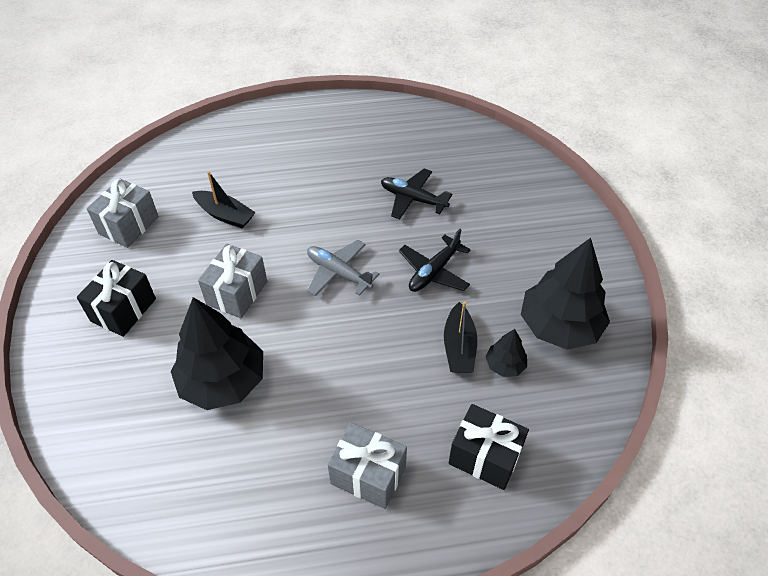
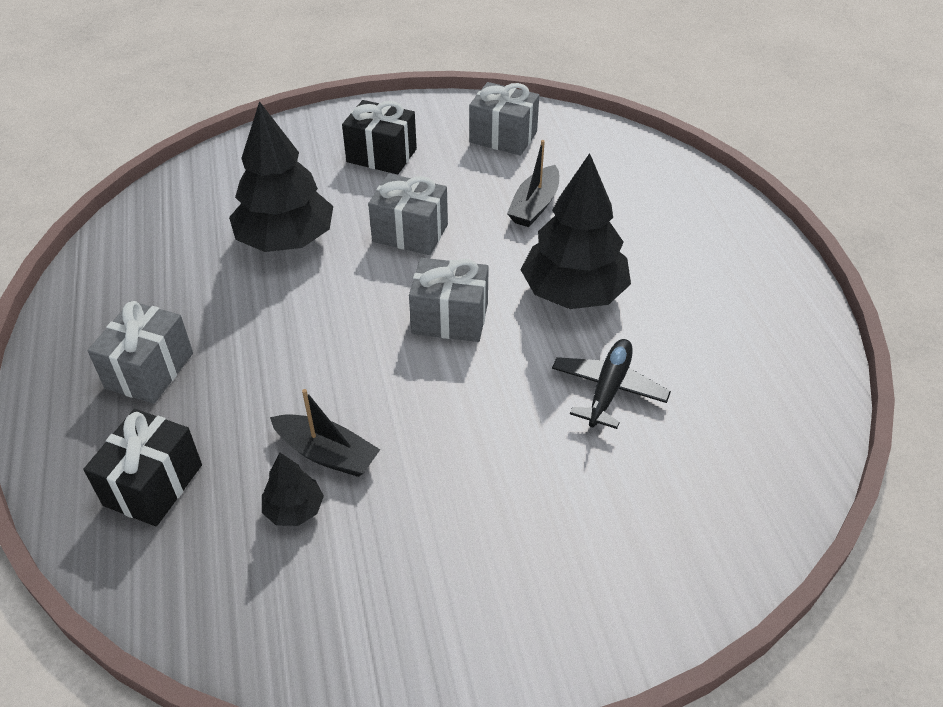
camera: 85 degrees right, 5 degrees down
(338, 273) = (450, 318): grey plane -> grey gift
(434, 271) = (463, 421): black plane -> none
(459, 347) = (327, 454): black boat -> black boat turned 150 degrees counterclockwise
(559, 326) = (365, 587): black tree -> black tree (574, 293)

